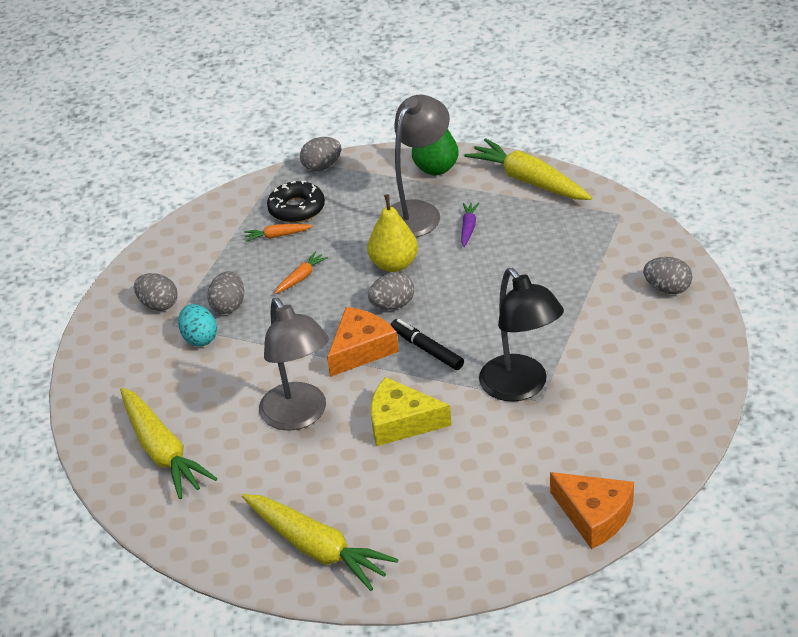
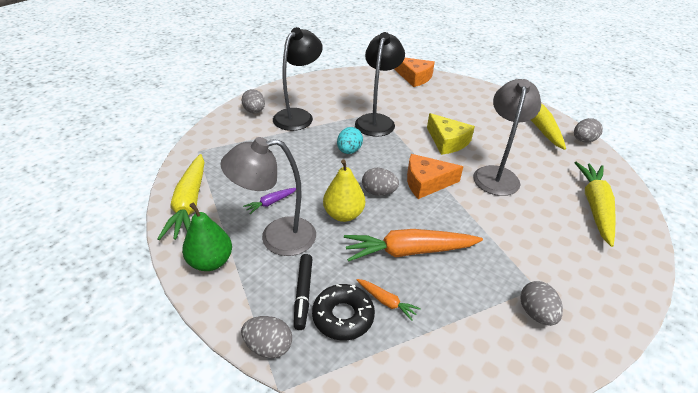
camera: 140 degrees left, 0 degrees up
(200, 338) = (521, 260): turquoise egg -> turquoise egg (349, 151)
(228, 306) = (480, 269): grey egg -> grey egg (583, 140)
(301, 278) = (409, 251): orange carrot -> orange carrot, size x2.17
(427, 349) = (393, 160): black marker -> black marker (303, 294)
(594, 516) = (415, 77): orange cheese -> orange cheese turned 135 degrees clockwise
(614, 322) = (298, 116): none -> black lamp

